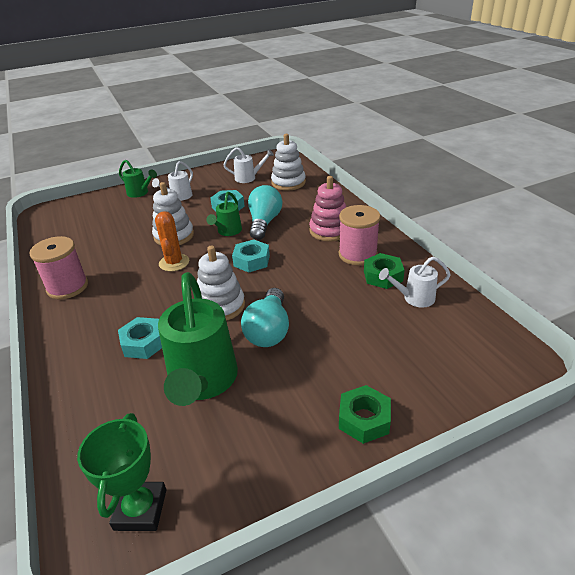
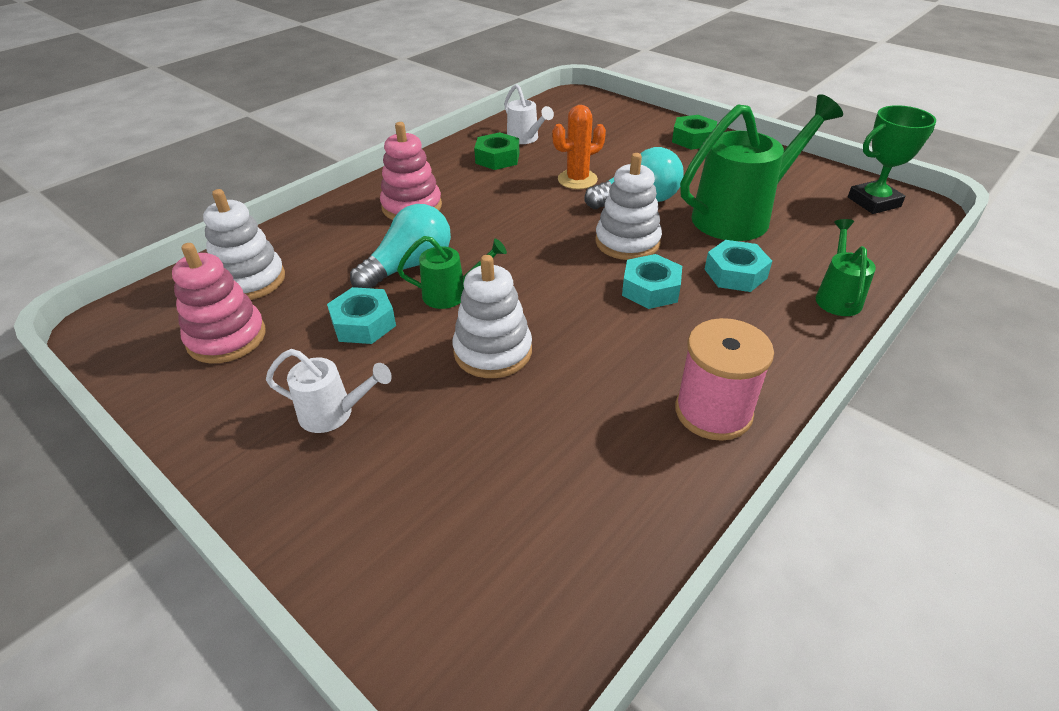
camera: 115 degrees left, 5 degrees up
(140, 193) = (323, 502): green watering can -> green watering can (837, 297)
(174, 263) = (568, 317): orange cactus -> orange cactus (577, 180)
(248, 178) = (226, 338): white watering can -> pink stacking toy
(251, 261) = (519, 248): turquoise nut -> turquoise nut (650, 289)
(264, 223) = (409, 266): turquoise light bulb -> turquoise light bulb turned 150 degrees clockwise
(357, 254) = (462, 178): pink spool -> none

